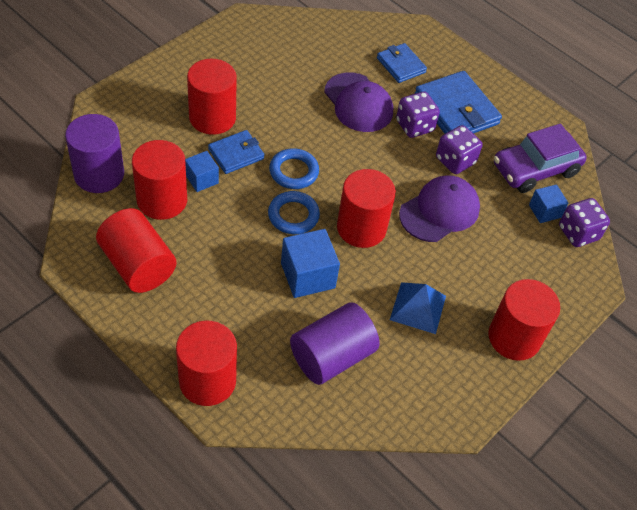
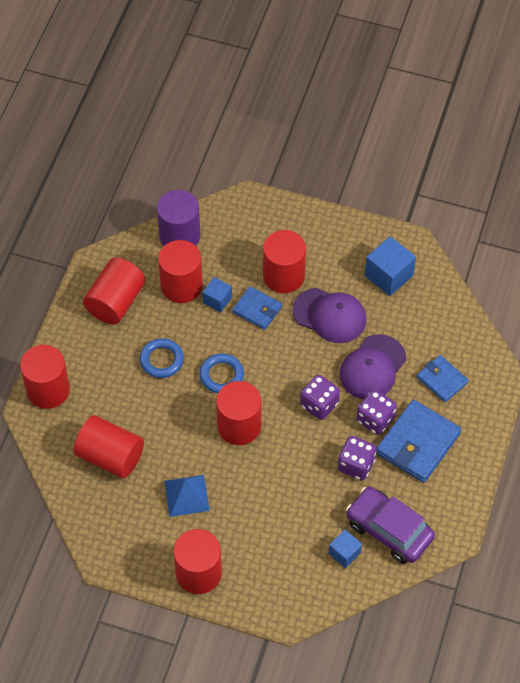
camera: 70 degrees right, 5 degrees up
(294, 172) = (265, 356): blue ring -> blue ring (161, 360)
(308, 275) = (171, 410): blue cube -> blue cube (388, 275)
(332, 356) = (110, 456): purple cylinder -> red cylinder
(401, 65) = (442, 380): blue wallet -> blue wallet turned 75 degrees counterclockwise
(439, 211) = (292, 474): purple cap -> purple cap (329, 316)
(578, 233) = (336, 587): purple dice -> purple dice (319, 404)

